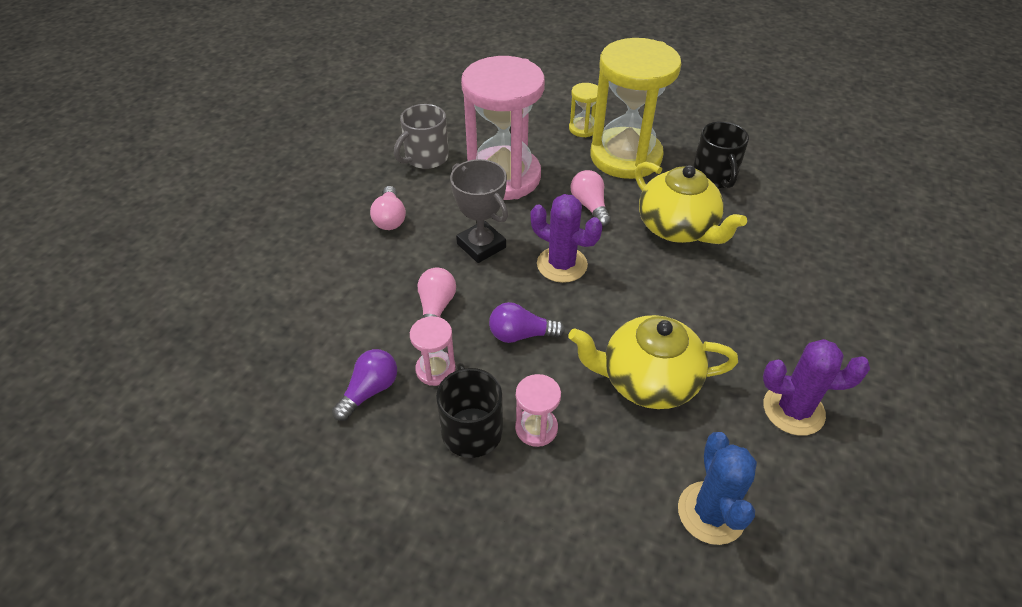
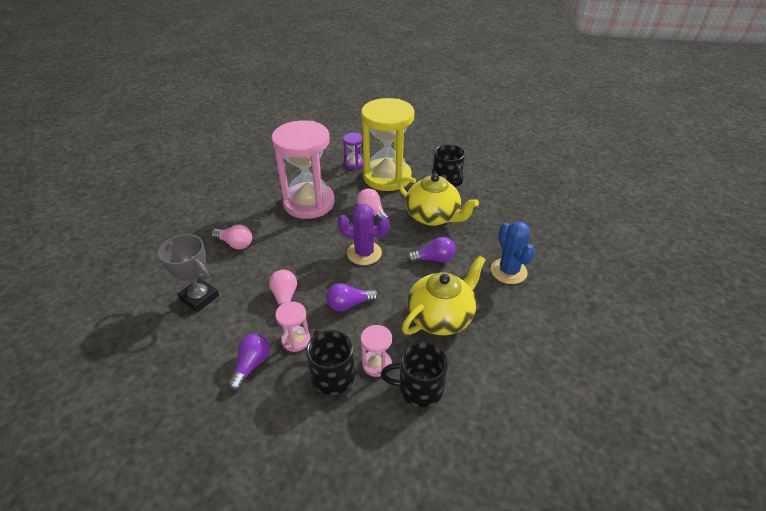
camera: 15 degrees left, 5 degrees down
(390, 218) = (235, 244): pink light bulb -> pink light bulb turned 45 degrees counterclockwise
(425, 158) = (250, 199): grey mug -> none
(481, 246) = (305, 251): grey trophy -> grey trophy (199, 297)
(583, 129) = (354, 163): yellow hourglass -> purple hourglass
(587, 476) = (419, 388): none -> black mug
(647, 380) = (441, 317): yellow teapot -> yellow teapot turned 150 degrees clockwise
(660, 292) = (433, 259): none -> purple light bulb
(711, 513) = (505, 392): blue cactus -> blue cactus (508, 271)
(793, 410) = (536, 316): purple cactus -> none

